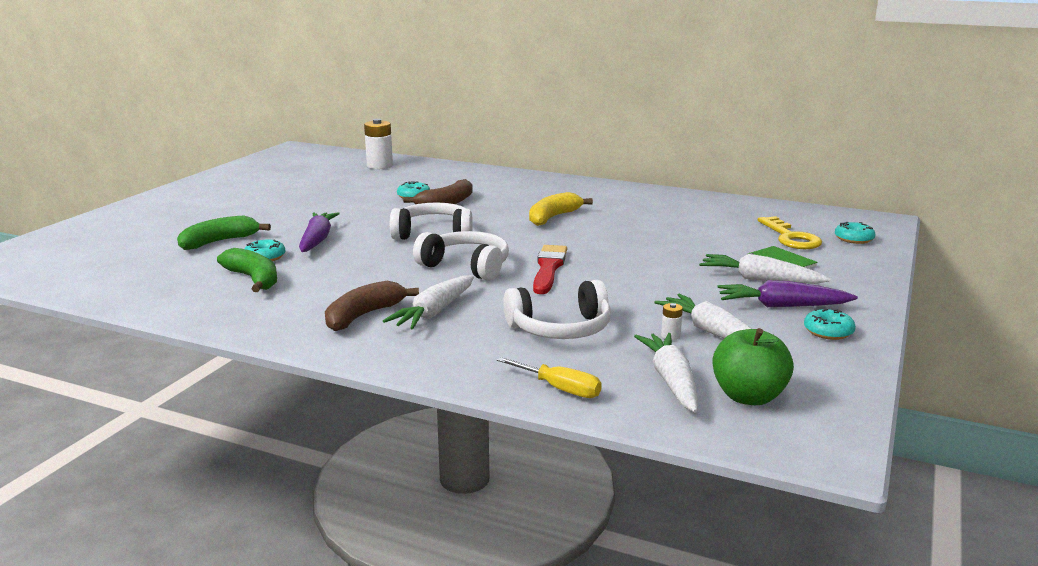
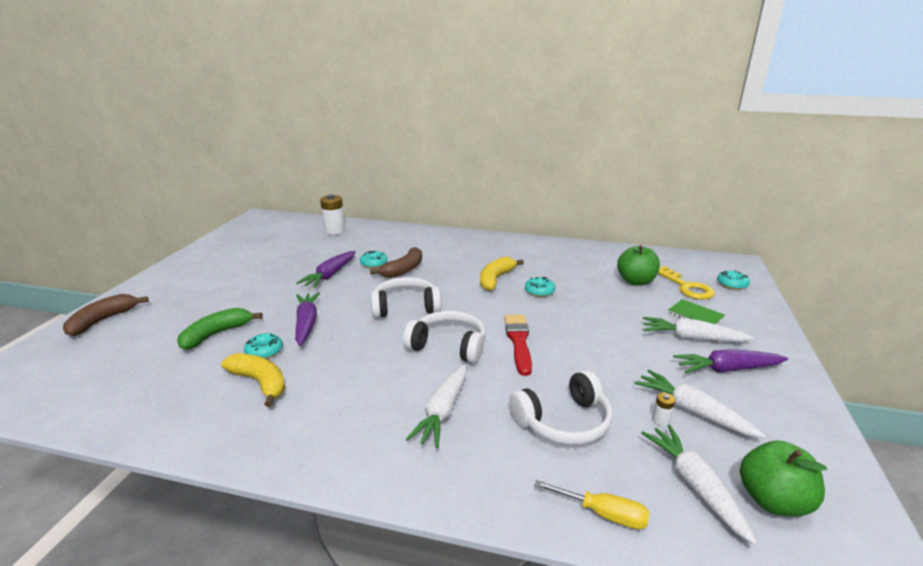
camera: 10 degrees left, 5 degrees up
(253, 279) = (260, 383): green banana -> yellow banana
(359, 203) = (330, 275): none -> purple carrot
(363, 315) = (379, 424): brown banana -> brown banana (103, 321)
(728, 229) = (635, 281): none -> green apple
(828, 332) = (782, 398): turquoise donut -> turquoise donut (539, 291)

